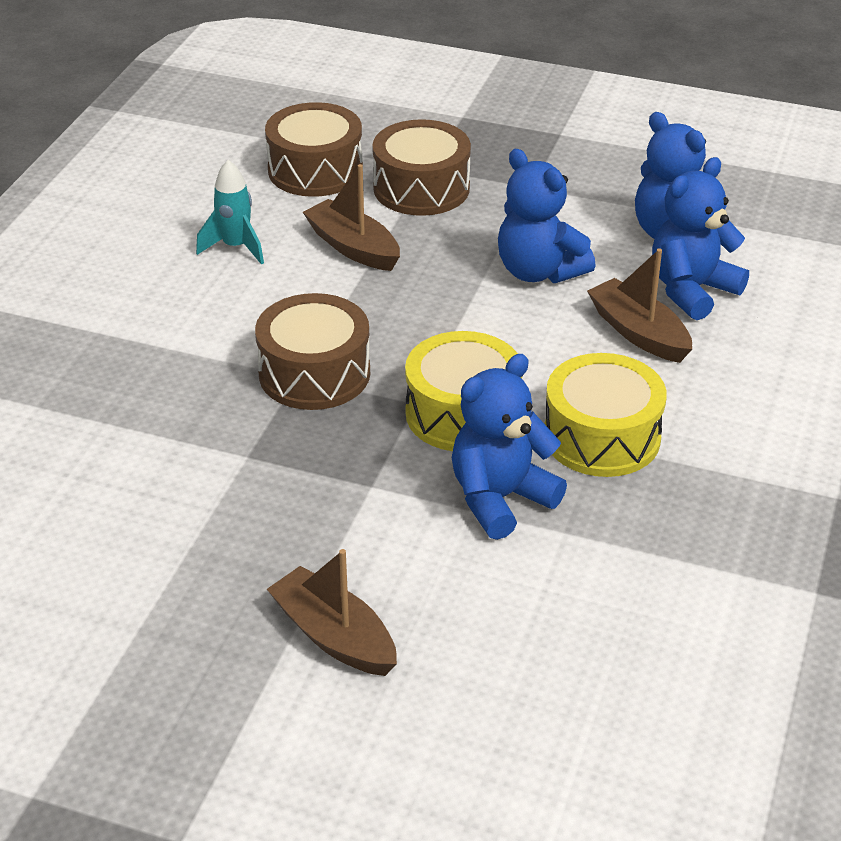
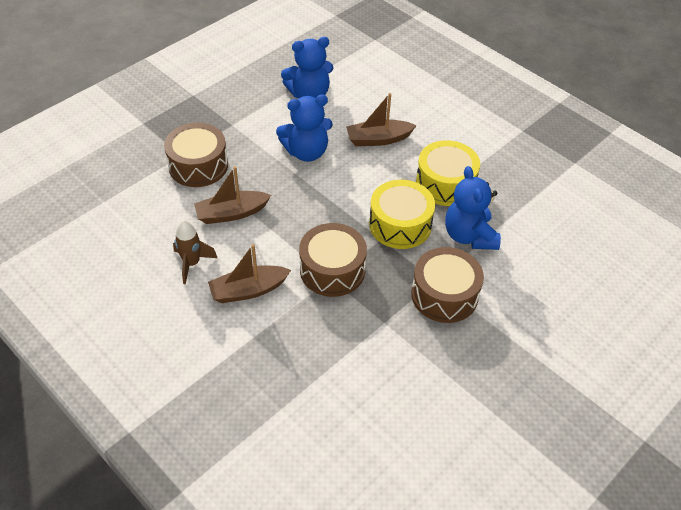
camera: 65 degrees left, 10 degrees up
(235, 247) = (192, 263): turquoise rocket -> brown rocket
(315, 170) = (142, 201): brown drum -> brown drum (444, 295)
(334, 636) = (535, 333): brown boat -> brown boat (248, 290)
(691, 290) = (358, 108): blue teddy bear -> none

